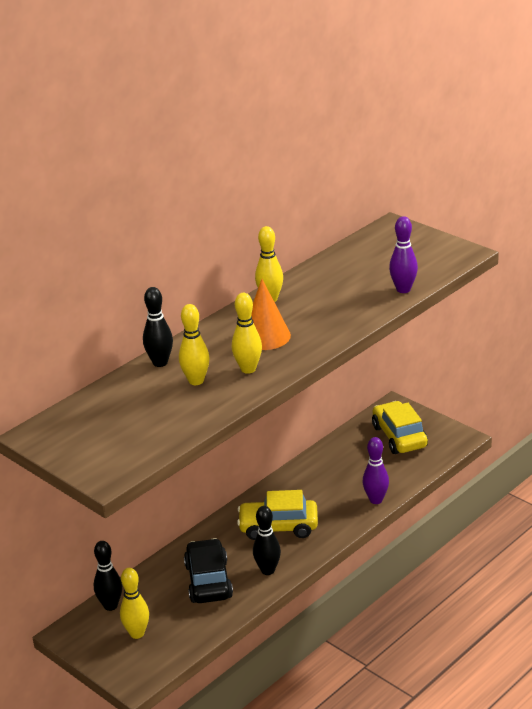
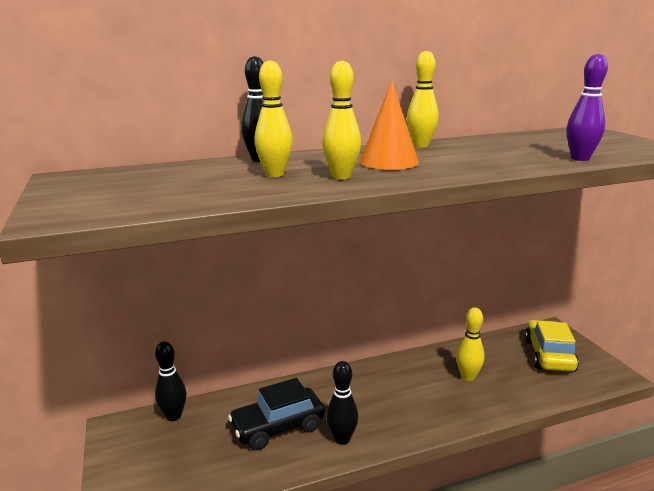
camera: 25 degrees right, 10 degrees down
(137, 633) = (168, 455): yellow bowling pin -> yellow bowling pin (467, 377)
(208, 581) = (277, 427): black car -> black car turned 135 degrees counterclockwise
(278, 527) = (381, 398): yellow car -> none
(376, 500) = (498, 406): purple bowling pin -> none

